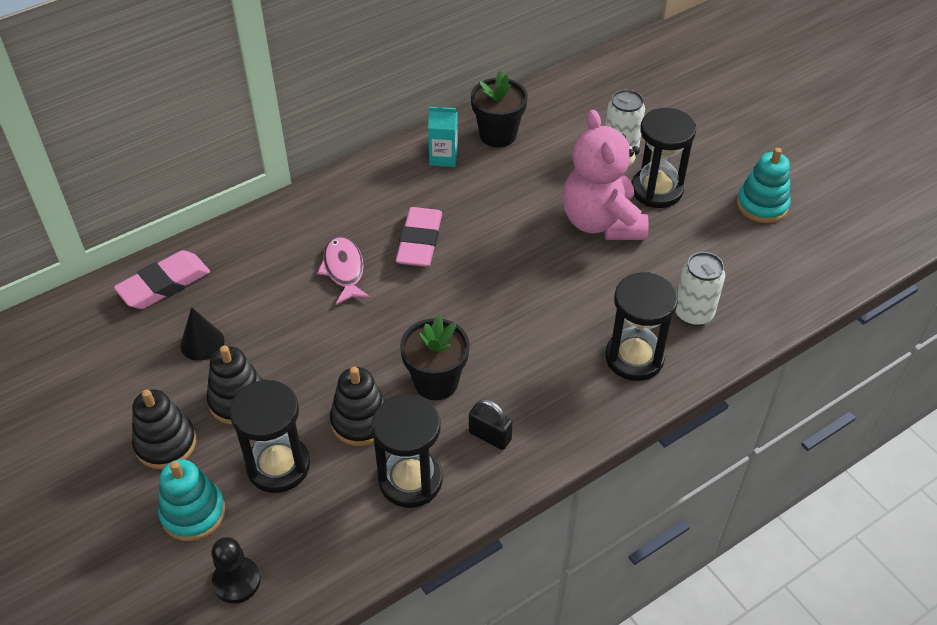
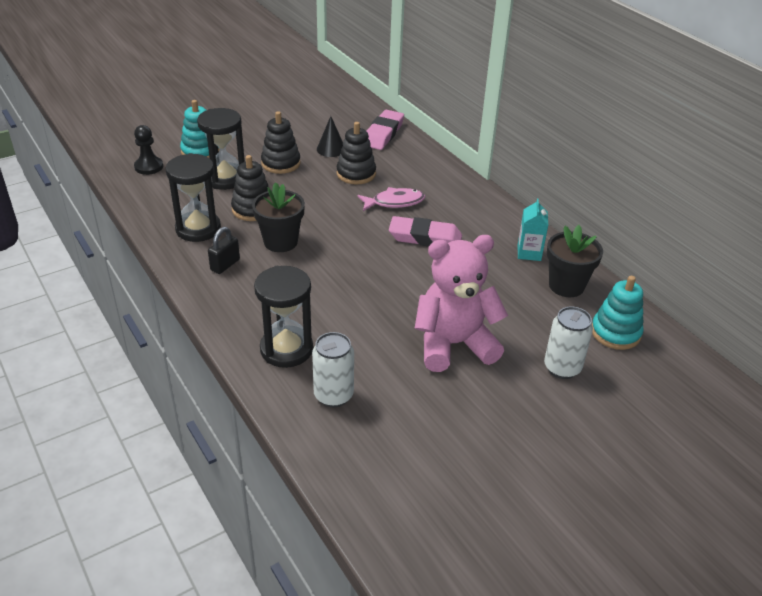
camera: 90 degrees right, 10 degrees down
(164, 284) = (383, 134): pink eraser -> pink eraser turned 60 degrees clockwise
(165, 443) = (253, 141): black stacking toy -> black stacking toy (356, 174)
(656, 190) = (503, 389): black hourglass -> none
(762, 205) = (489, 476): turquoise stacking toy -> turquoise stacking toy (615, 333)

